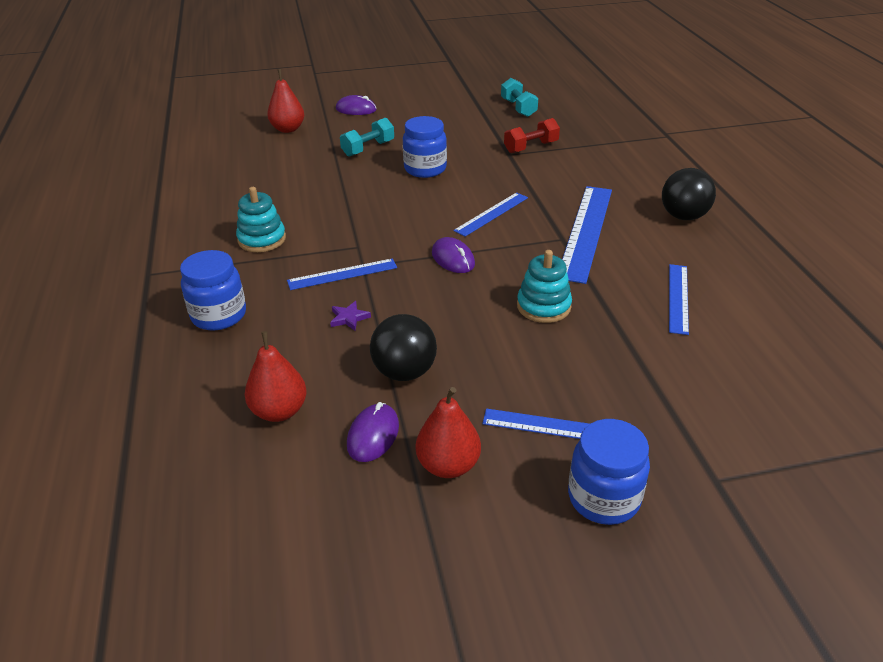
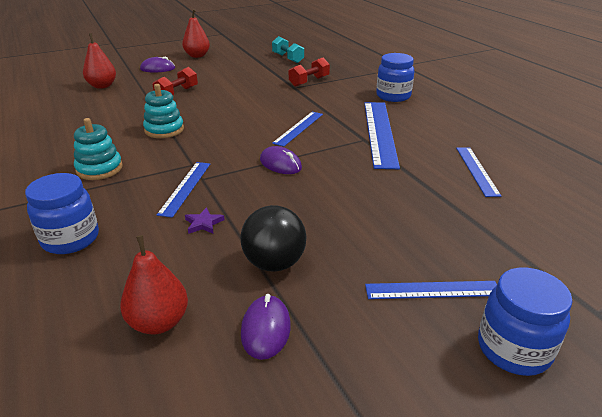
camera: 15 degrees left, 5 degrees down
(342, 274) = (185, 188): blue ruler -> blue ruler turned 45 degrees counterclockwise
(368, 148) = (177, 93): turquoise dumbbell -> red dumbbell
(425, 169) = (230, 103): blue jar -> blue jar (393, 96)
(448, 465) = (353, 346): red pear -> red pear (197, 56)
(543, 306) = (374, 190): turquoise stacking toy -> turquoise stacking toy (164, 130)
(683, 216) = (447, 115): black ball -> none

